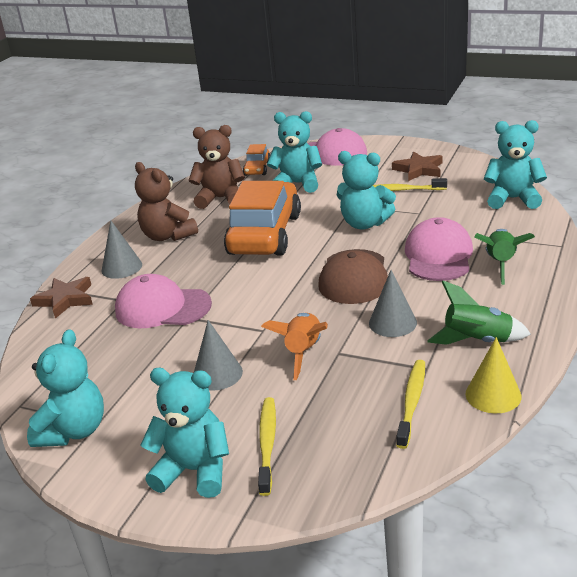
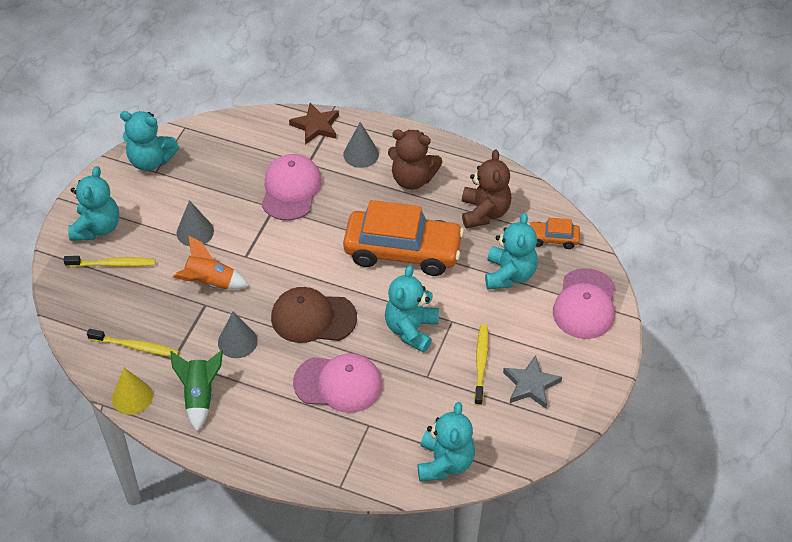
camera: 85 degrees right, 20 degrees up
(168, 236) = (412, 179): brown teddy bear -> brown teddy bear turned 120 degrees counterclockwise
(419, 169) = (531, 385): brown star -> grey star
(500, 264) = (314, 430): green rocket -> none

